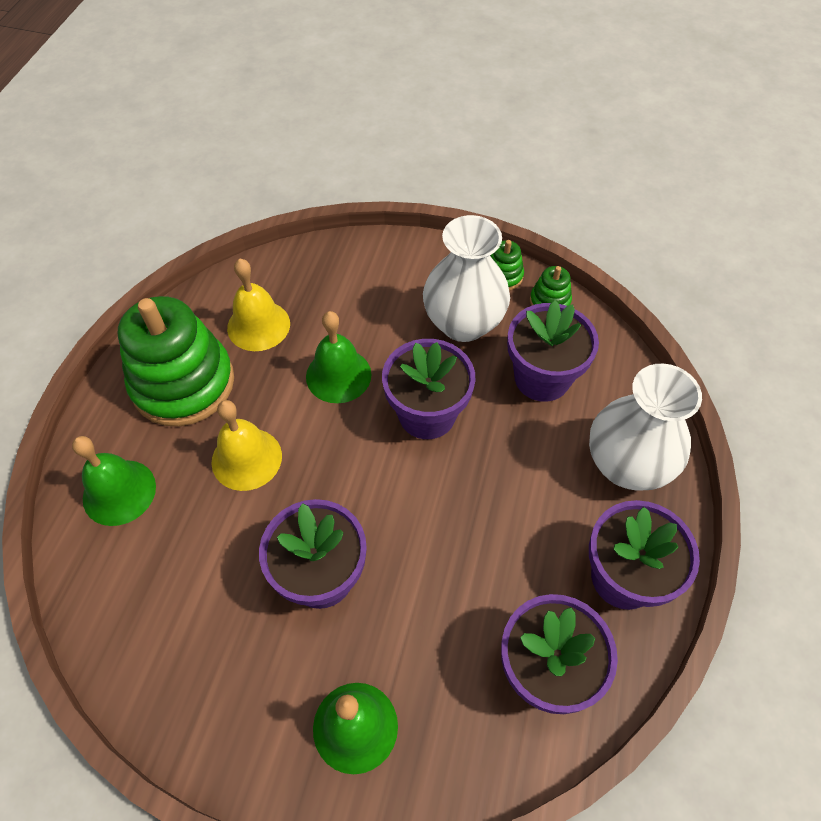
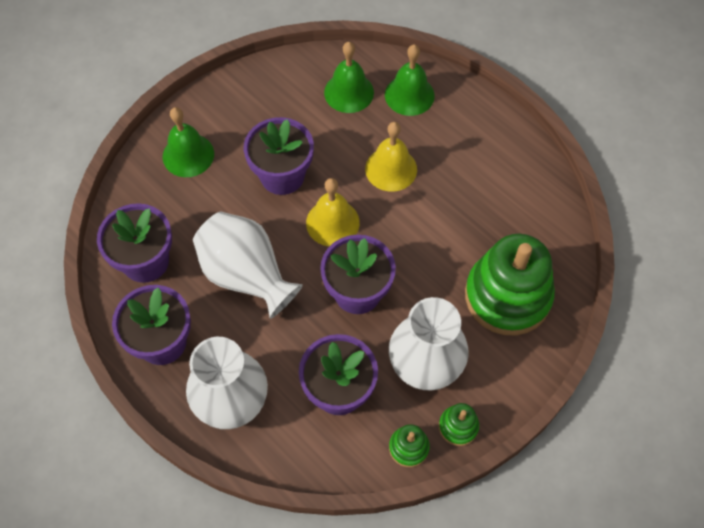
camera: 120 degrees right, 5 degrees up
(183, 383) = (477, 155): green stacking toy -> green stacking toy (507, 296)
(258, 325) = (505, 220): yellow bell -> yellow bell (332, 222)
(338, 375) = (427, 252): green bell -> green bell (349, 92)
(481, 535) = (246, 275): none -> white vase

